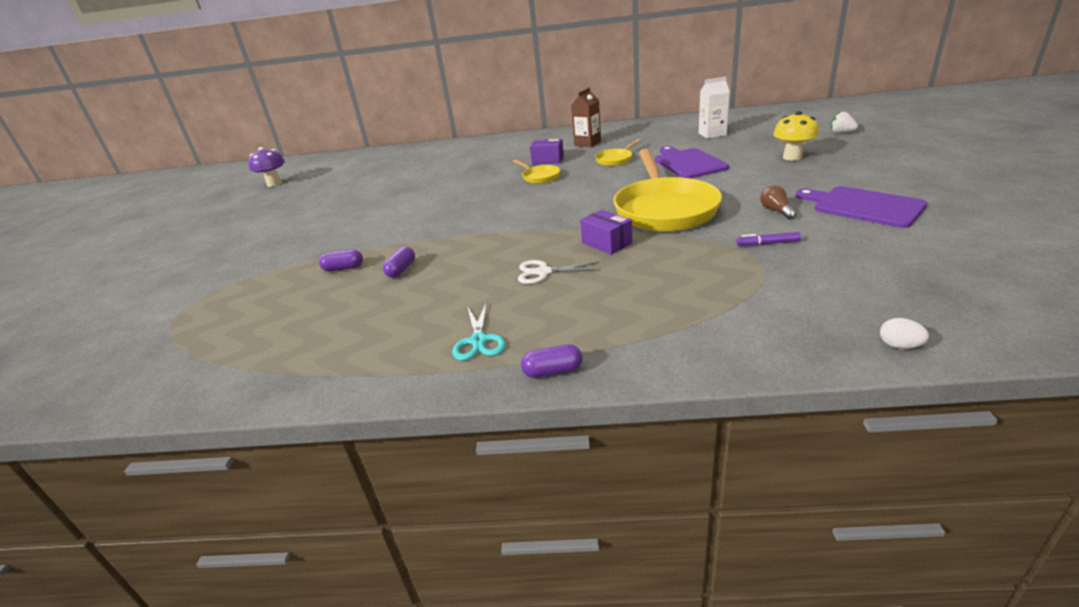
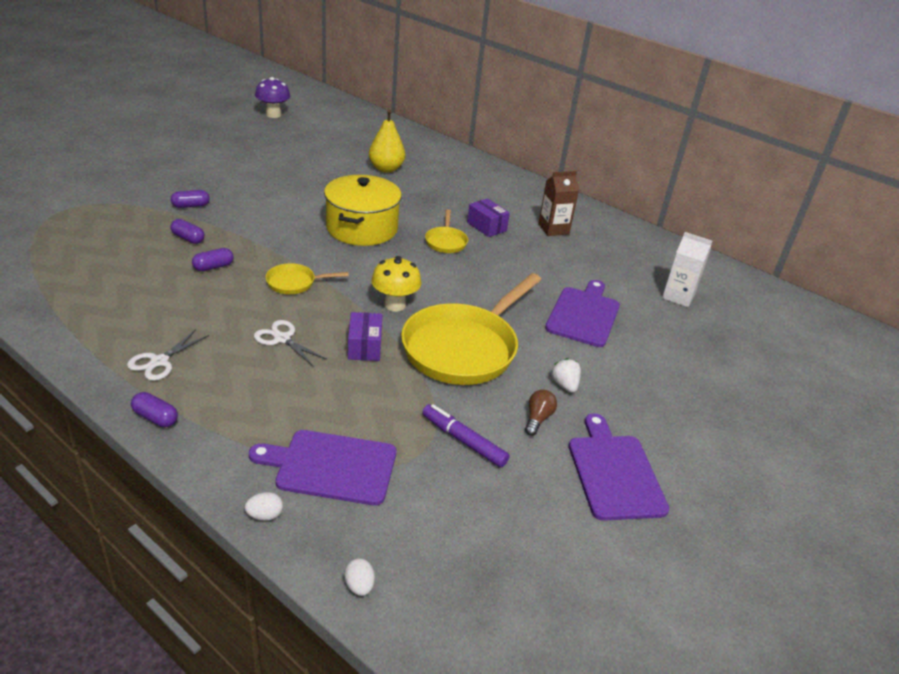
camera: 30 degrees right, 5 degrees up
(306, 252) = (191, 206): none -> purple capsule
(422, 168) = (386, 169): none -> yellow pear
(470, 198) = (362, 228): none -> yellow pot
(479, 341) = (159, 362): turquoise scissors -> white scissors
(615, 159) = (536, 266): yellow pan -> yellow pan (294, 283)
(732, 306) = (331, 466): none -> purple cutting board
(760, 360) = (265, 515): none -> white egg
(768, 243) = (463, 441): purple marker -> purple marker, size x1.54
(792, 157) = (683, 377): yellow mushroom -> yellow mushroom (395, 305)
(841, 132) = (802, 386): white strawberry -> white strawberry (564, 385)

